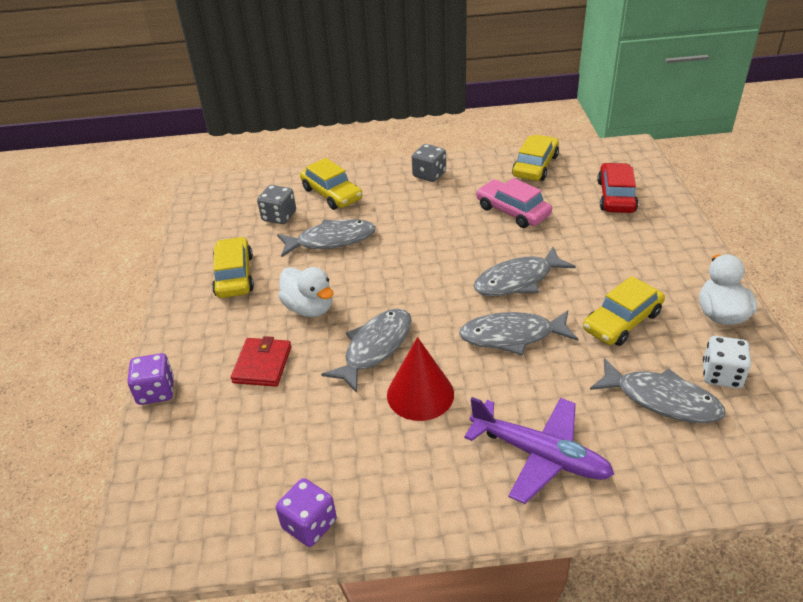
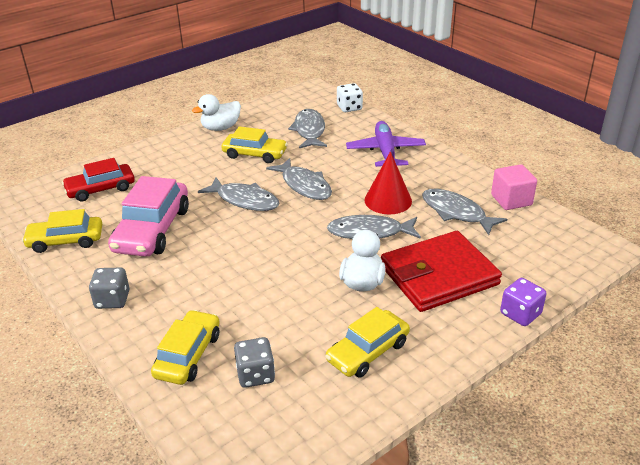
camera: 125 degrees left, 5 degrees down
(262, 364) = (438, 275): red wallet -> red wallet, size x1.97
(309, 524) = (511, 200): purple dice -> pink cube
(331, 240) = (267, 314): grey fish -> grey fish (456, 212)
(512, 211) = (152, 230): pink car -> pink car, size x1.50
(721, 375) = (274, 120): white dice -> white dice (349, 108)

